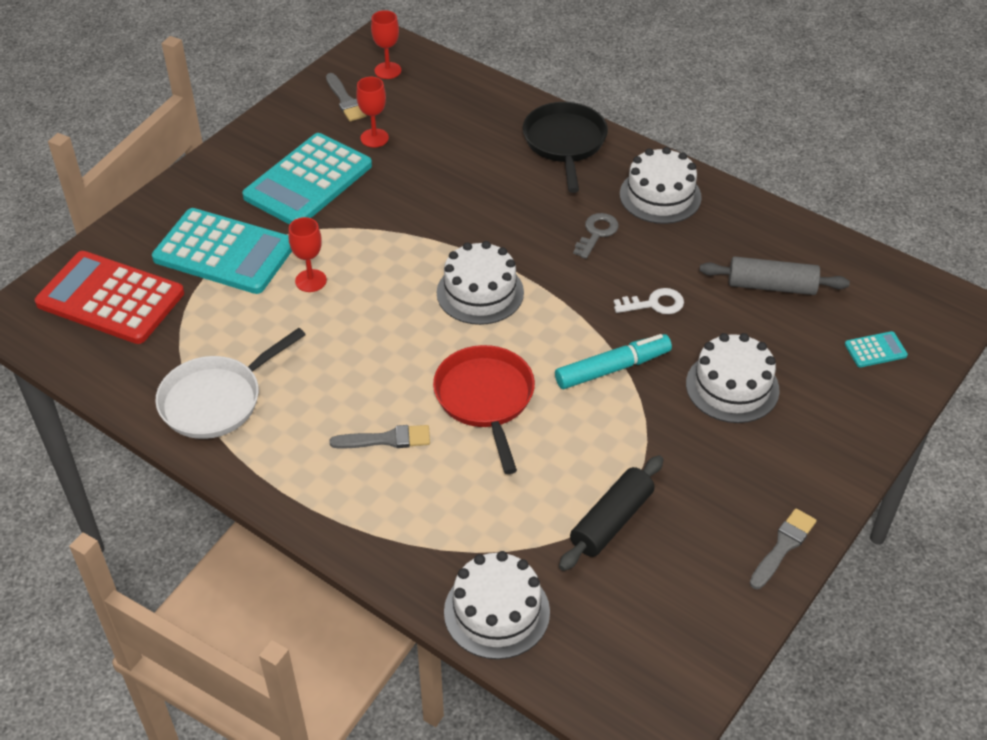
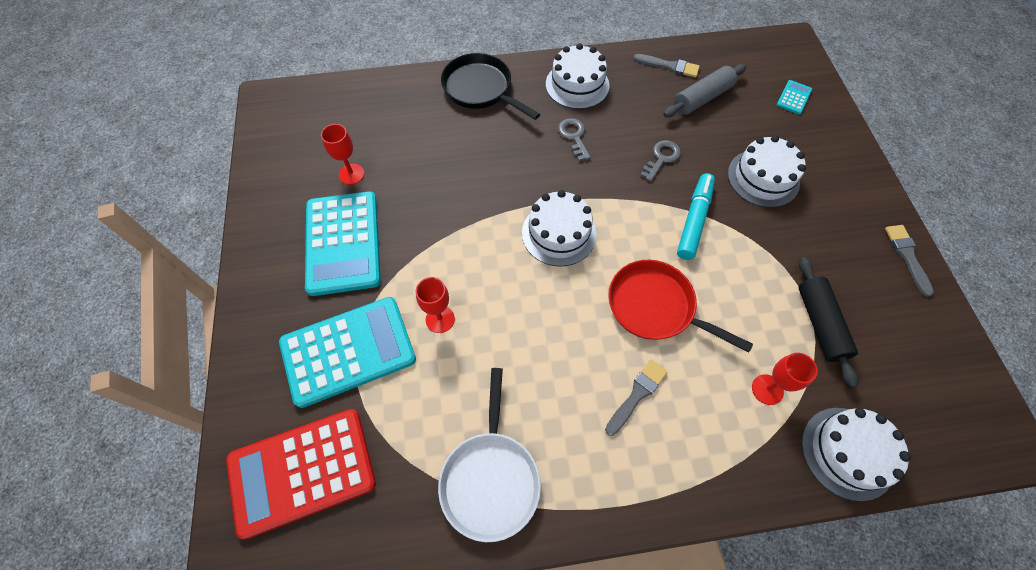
camera: 45 degrees left, 15 degrees up
(345, 100) = (295, 160): grey brush -> grey brush (669, 66)
(387, 70) = (299, 117): red goblet -> red goblet (767, 389)
(654, 304) = (661, 158): white key -> grey key

